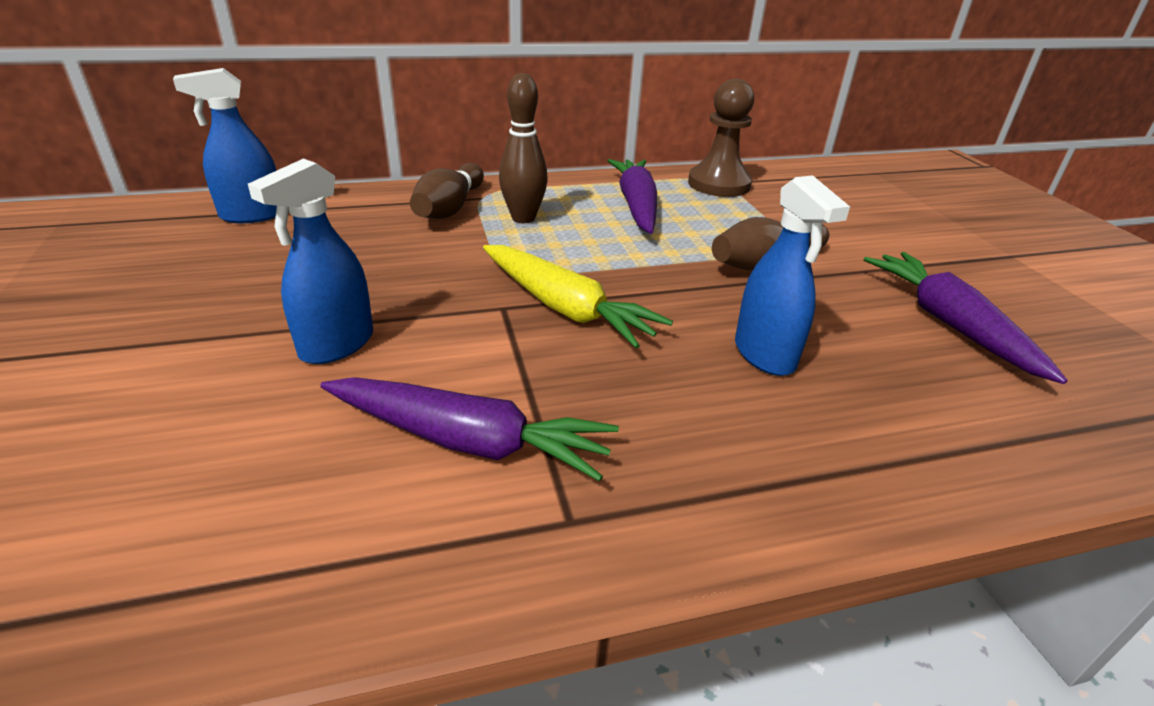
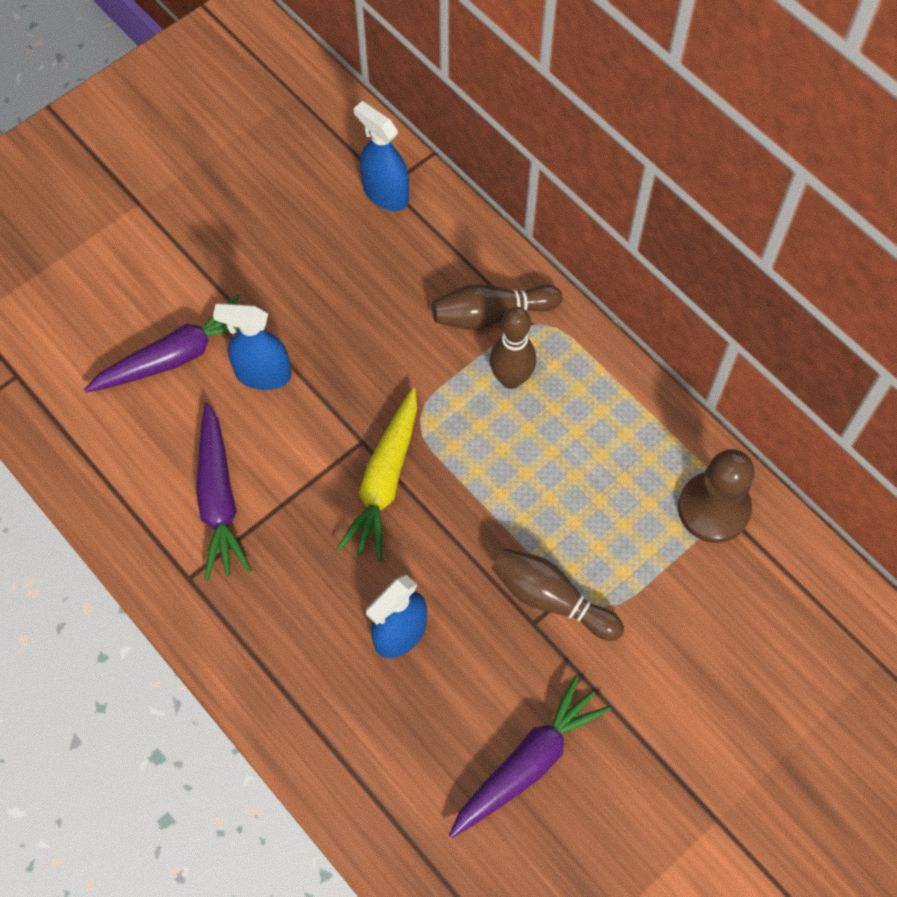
camera: 65 degrees right, 30 degrees up
(636, 205) = (602, 454): purple carrot -> purple carrot (175, 356)

